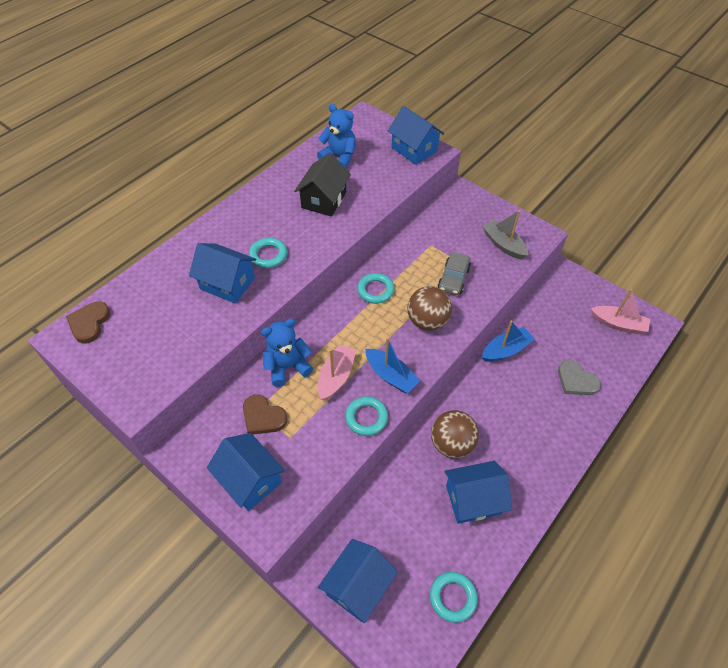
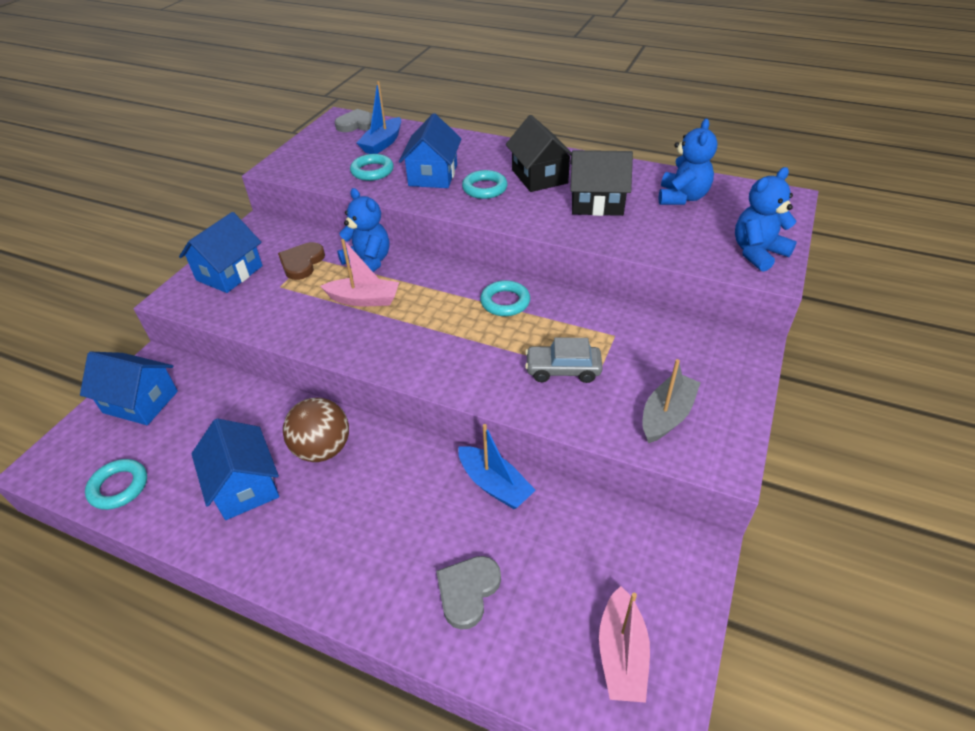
camera: 75 degrees right, 10 degrees down
(89, 323) = (358, 124): brown heart -> grey heart
(270, 219) = (539, 176): none -> black house
(366, 417) = (313, 334): turquoise ring -> turquoise ring (372, 171)
(391, 375) = (376, 342): blue boat -> blue boat (382, 143)
(414, 149) = (757, 253): blue house -> blue teddy bear
(427, 321) = (474, 358): brown ball -> none

